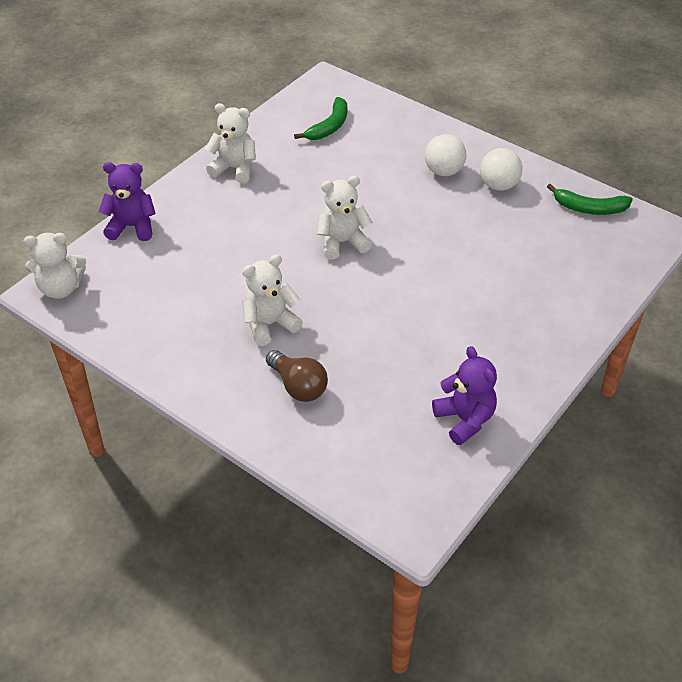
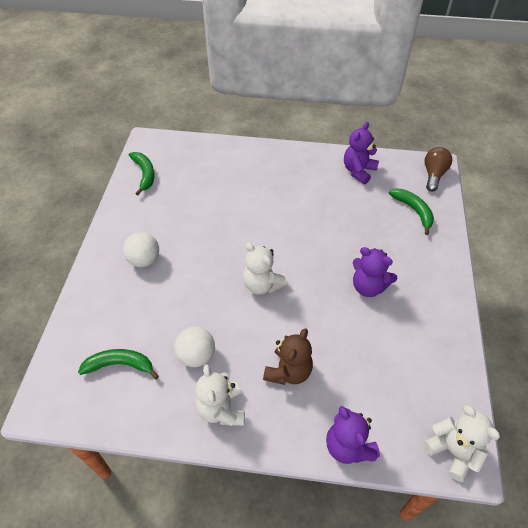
camera: 120 degrees left, 5 degrees up
(230, 220) = (288, 371): none -> brown teddy bear
(270, 324) = (368, 286): white teddy bear -> purple teddy bear
(298, 386) = (401, 247): brown light bulb -> brown light bulb (433, 175)
(346, 438) = (414, 211): none -> green banana
(498, 185) = (144, 224): white ball -> white ball (196, 356)

